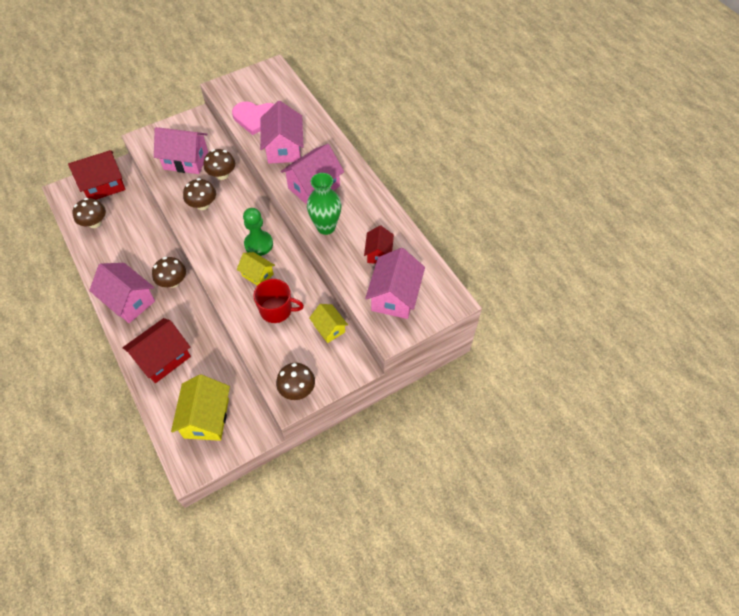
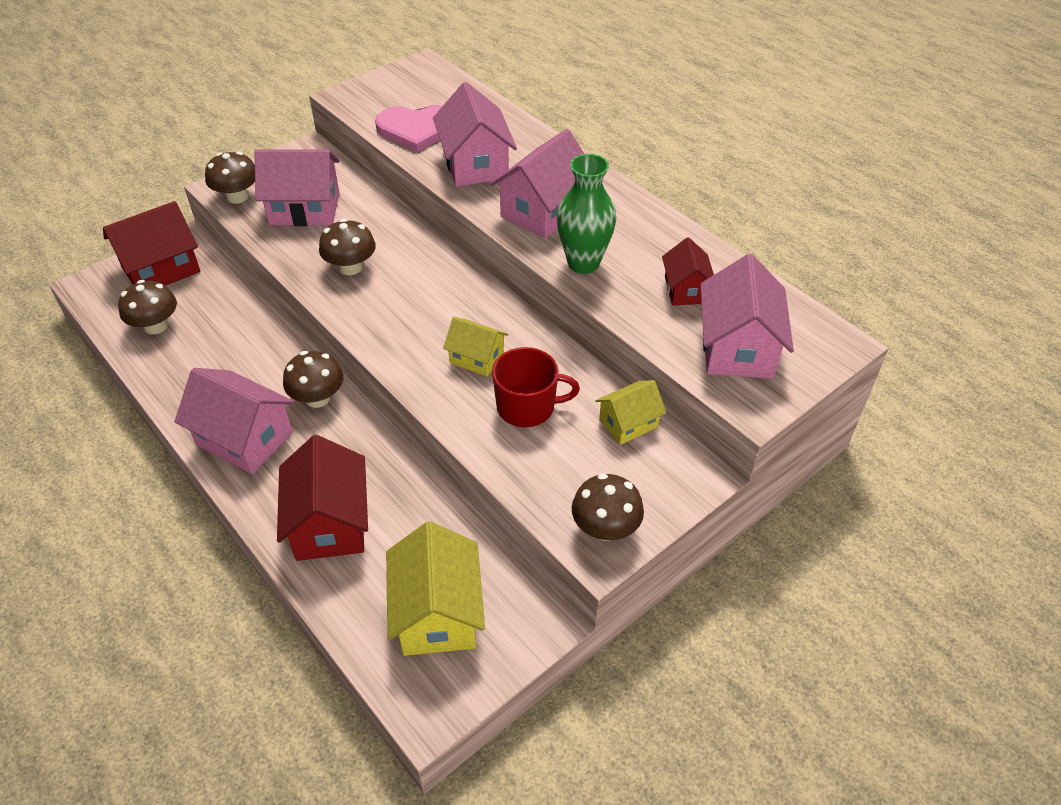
camera: 10 degrees left, 10 degrees down
(163, 358) = (330, 523): red house -> red house turned 45 degrees counterclockwise
(222, 175) = (372, 222): brown mushroom -> brown mushroom (237, 197)
(258, 244) = (464, 313): green pawn -> none
(329, 328) = (628, 423): yellow house -> yellow house turned 75 degrees counterclockwise

